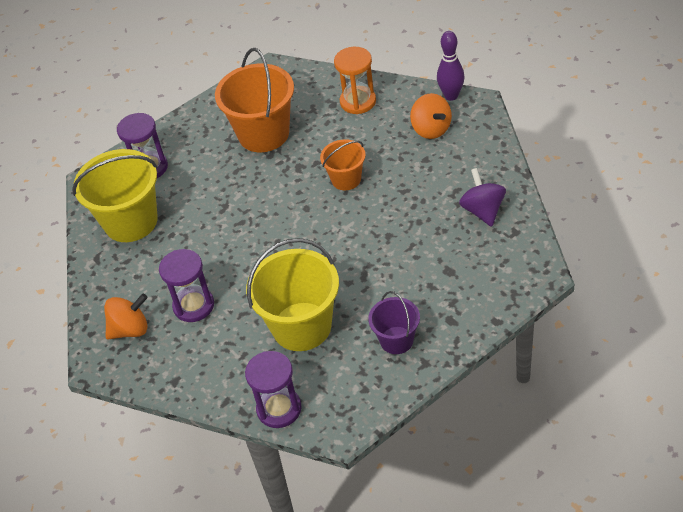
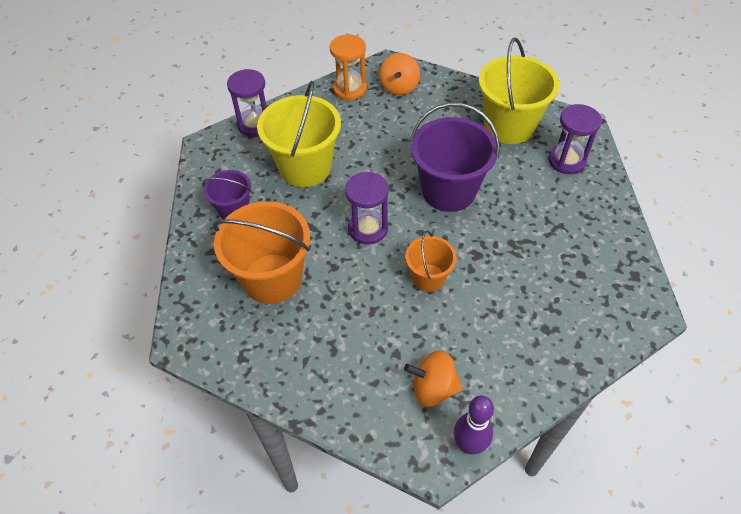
camera: 120 degrees right, 5 degrees up
(193, 306) = (386, 123): purple hourglass -> purple hourglass (368, 228)
(246, 216) = (448, 191): none -> purple bucket
(263, 134) = (546, 253): orange bucket -> orange bucket (272, 278)
(358, 102) = (532, 352): orange hourglass -> orange hourglass (349, 89)
(483, 210) = (289, 352): purple spinning top -> none

